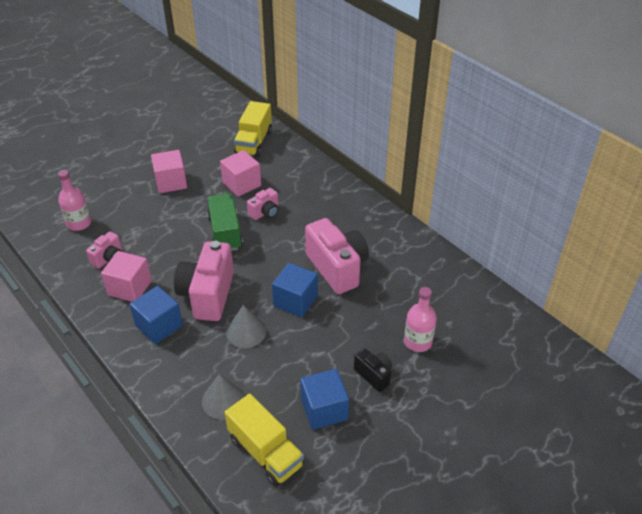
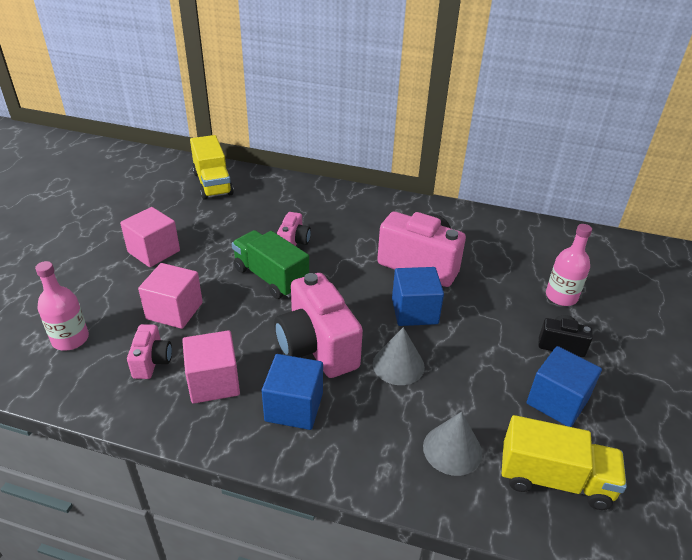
camera: 35 degrees left, 5 degrees down
(242, 184) = (240, 225): pink cube -> pink cube (174, 311)

